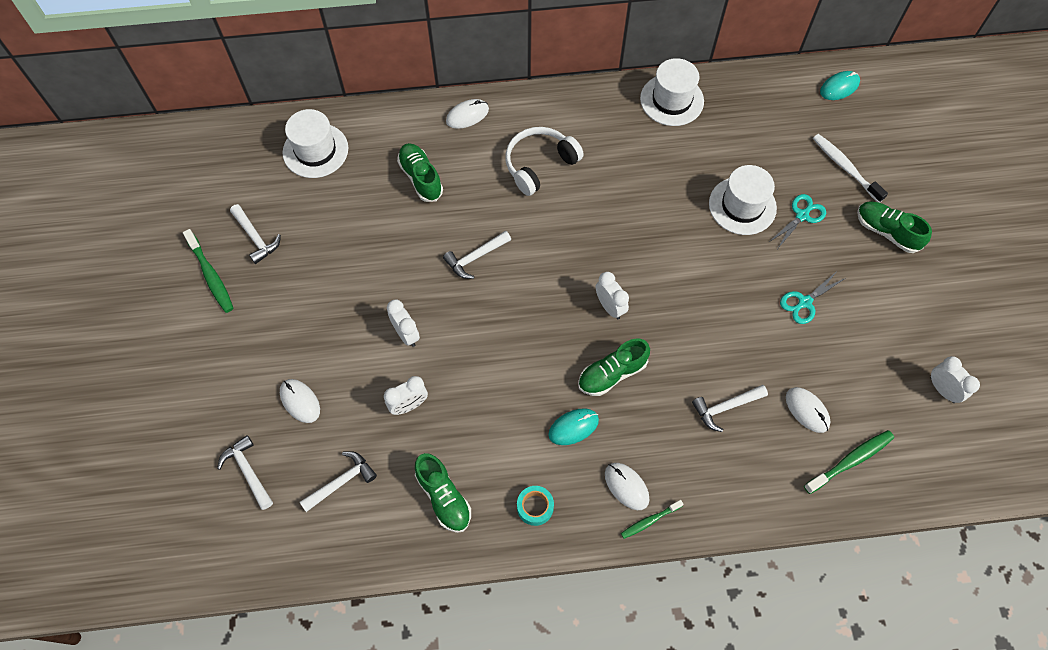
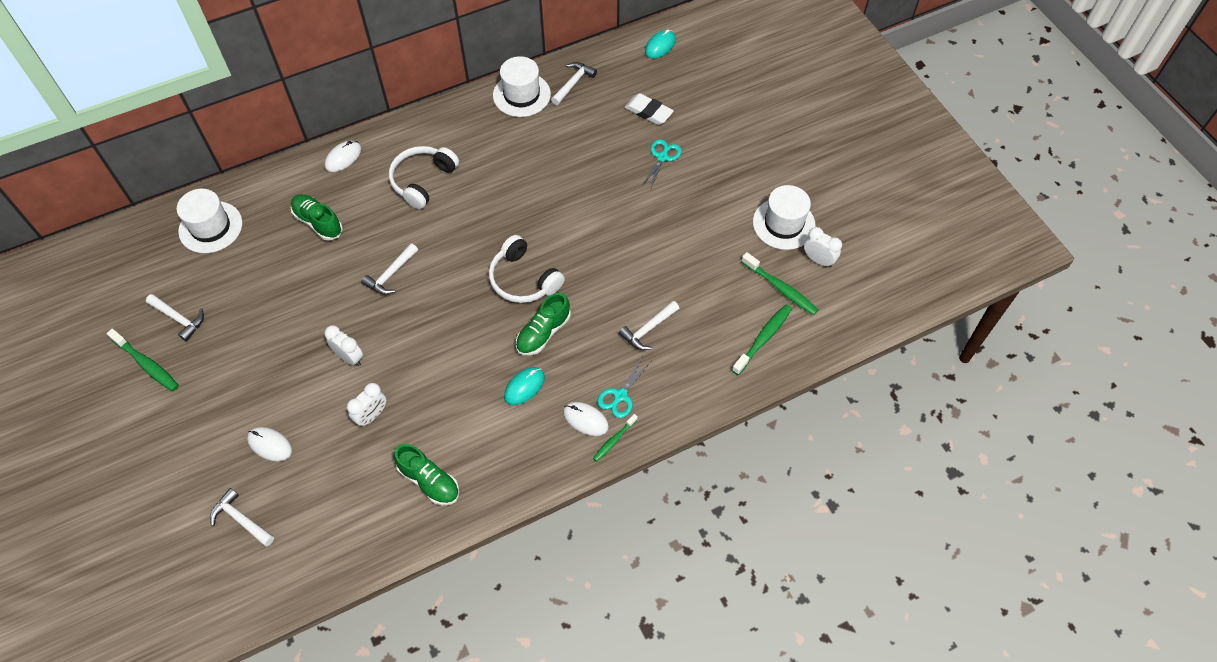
camera: 20 degrees left, 5 degrees down
(341, 481) = (332, 499): white hammer -> white hammer (573, 83)
(535, 507) = (512, 462): turquoise tape -> none
(610, 307) = (523, 279): white clock -> white headphones
(742, 206) = (610, 164): white hat -> white hat (783, 224)
(803, 159) = (648, 112): none -> white eraser
(804, 302) = (686, 225): turquoise scissors -> turquoise scissors (620, 395)
(807, 410) = (715, 310): white mouse -> none
(845, 167) = (685, 109): white toothbrush -> none
(886, 232) = (735, 150): green shoe -> none
(888, 409) = (780, 288): none -> green toothbrush

